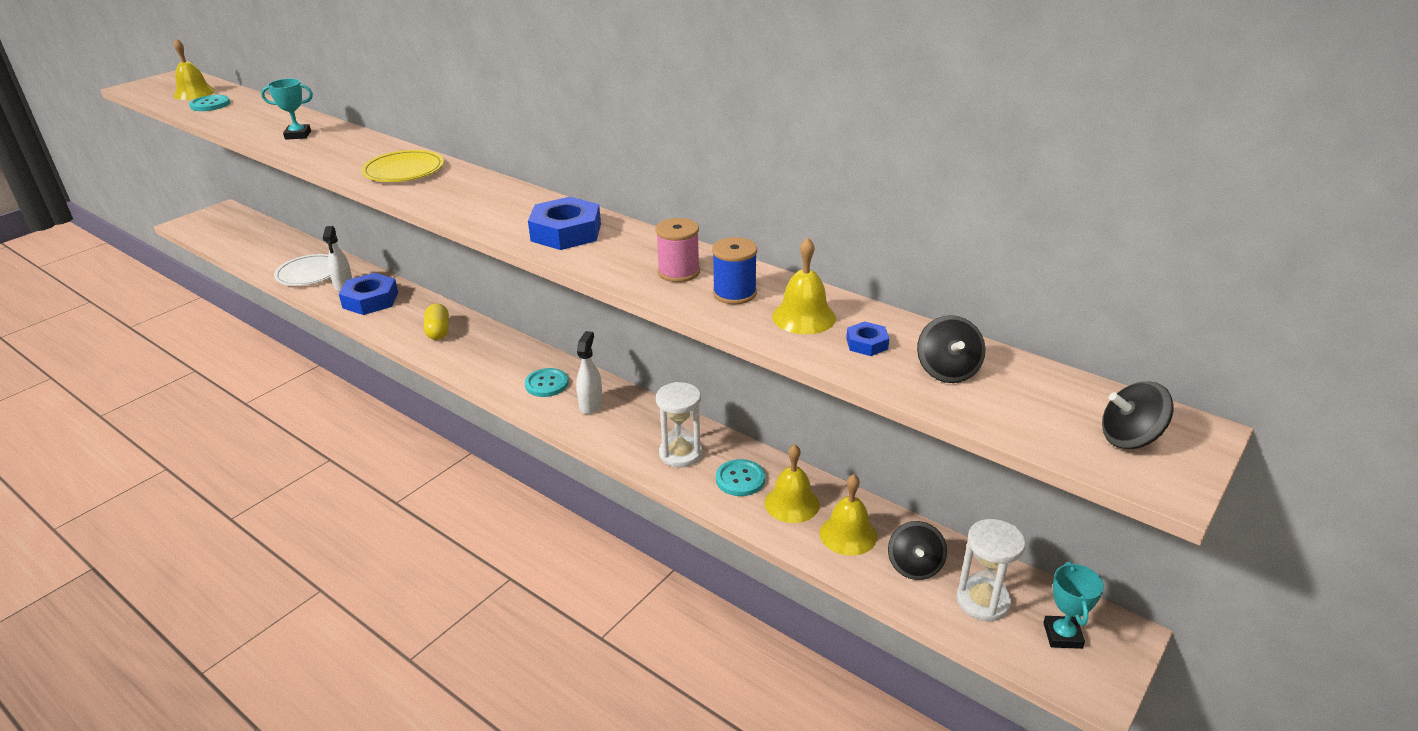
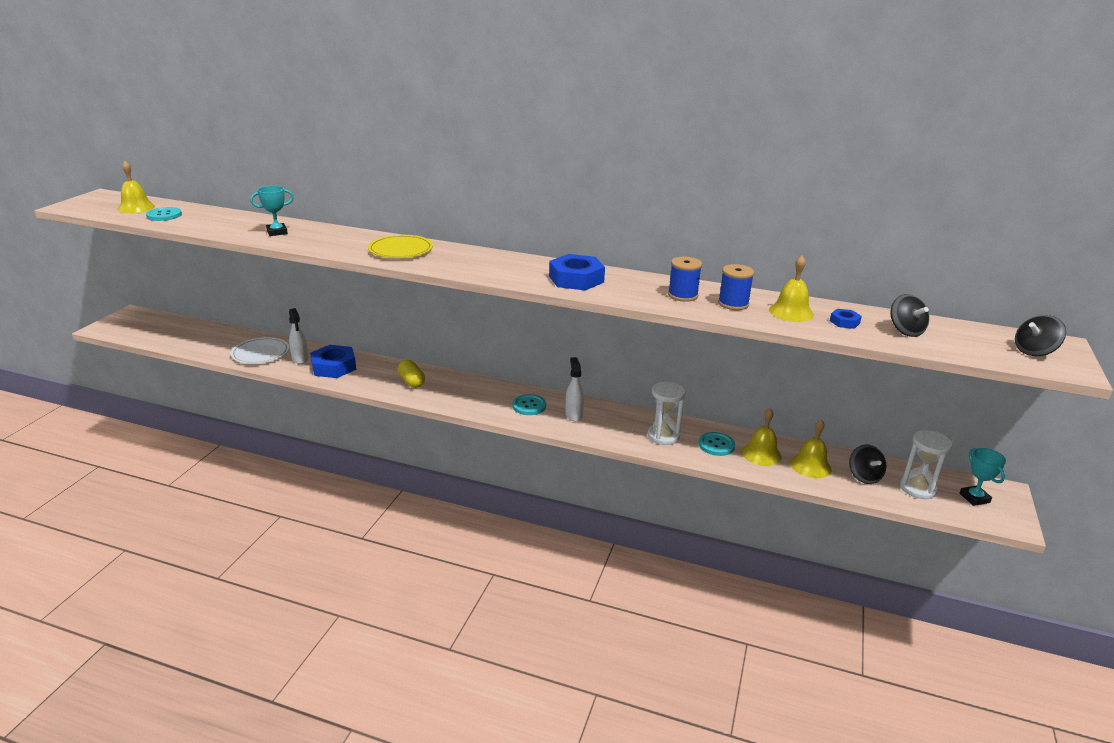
camera: 20 degrees left, 5 degrees down
(679, 272) = (682, 295): pink spool -> blue spool

